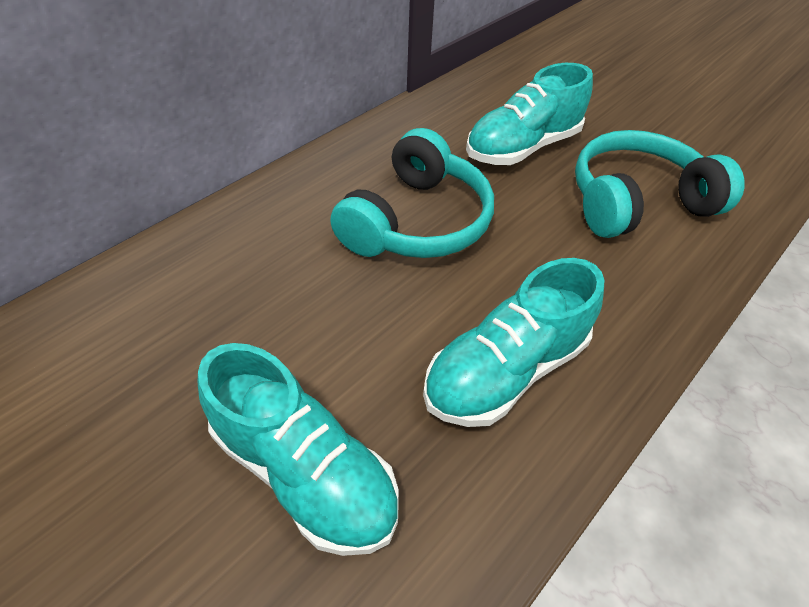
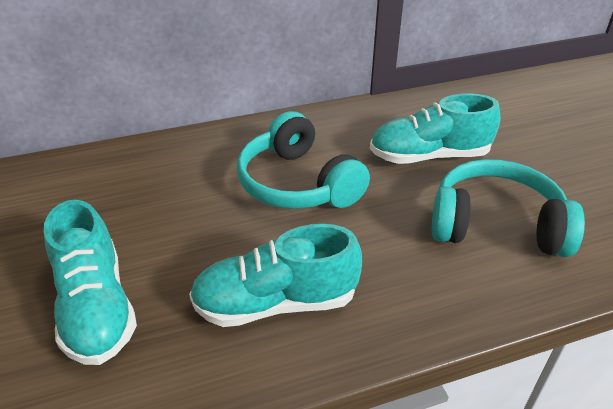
camera: 30 degrees right, 10 degrees down
(416, 221) = (298, 183): turquoise headphones -> turquoise headphones turned 90 degrees clockwise

